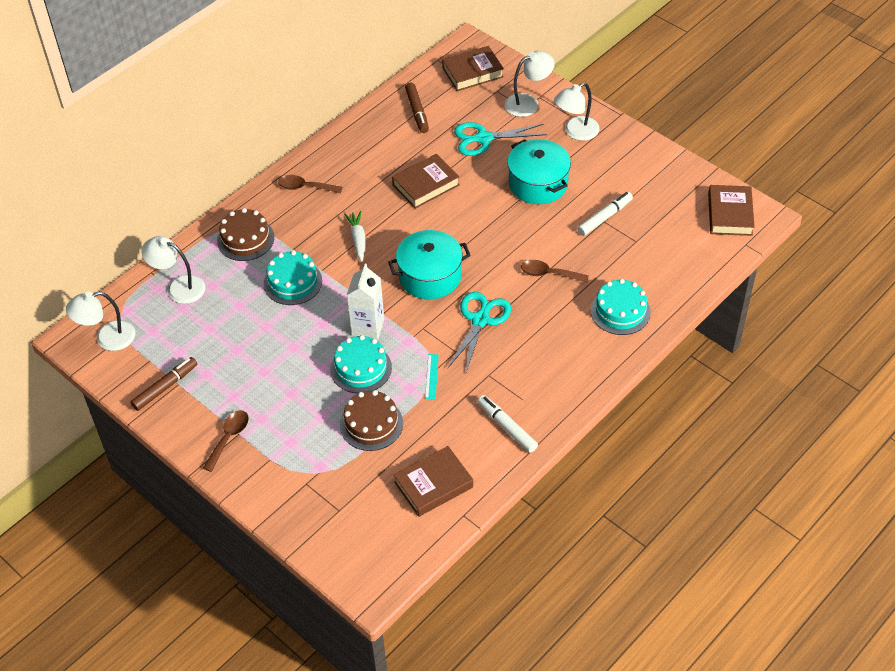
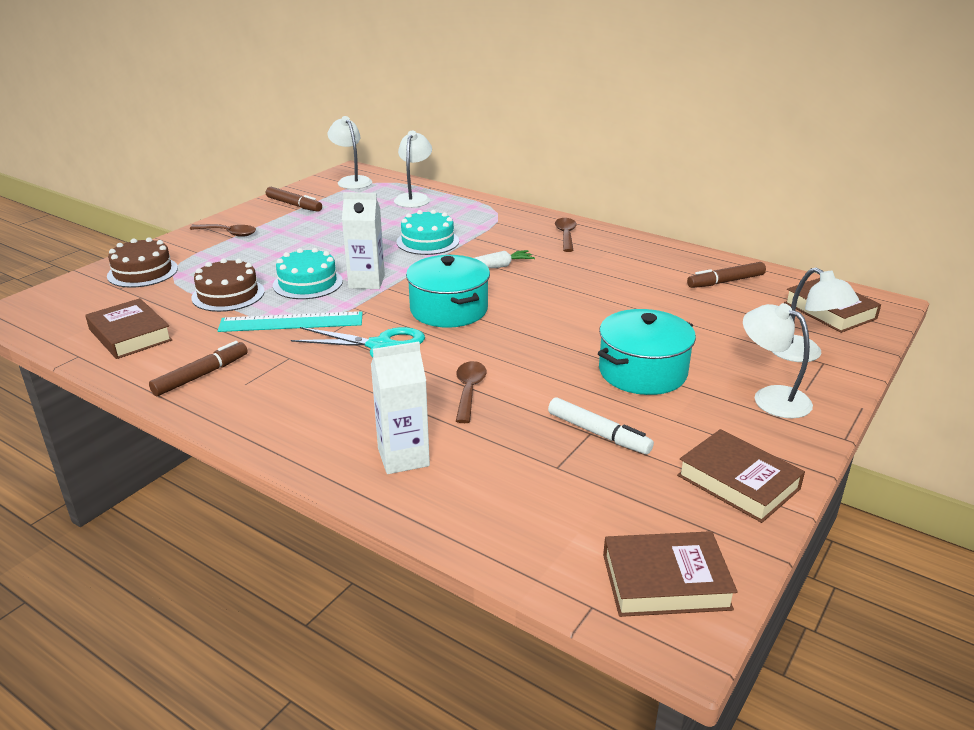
camera: 80 degrees right, 20 degrees down
(245, 239) = (482, 217): brown cake -> brown cake (143, 272)
(426, 185) = (601, 296): brown book -> brown book (738, 482)
(431, 376) = (291, 322): turquoise ruler -> turquoise ruler, size x2.09
(484, 138) = (707, 327): turquoise scissors -> none
(507, 427) = (201, 375): white marker -> brown marker
(620, 311) = (403, 457): turquoise cake -> white carton

